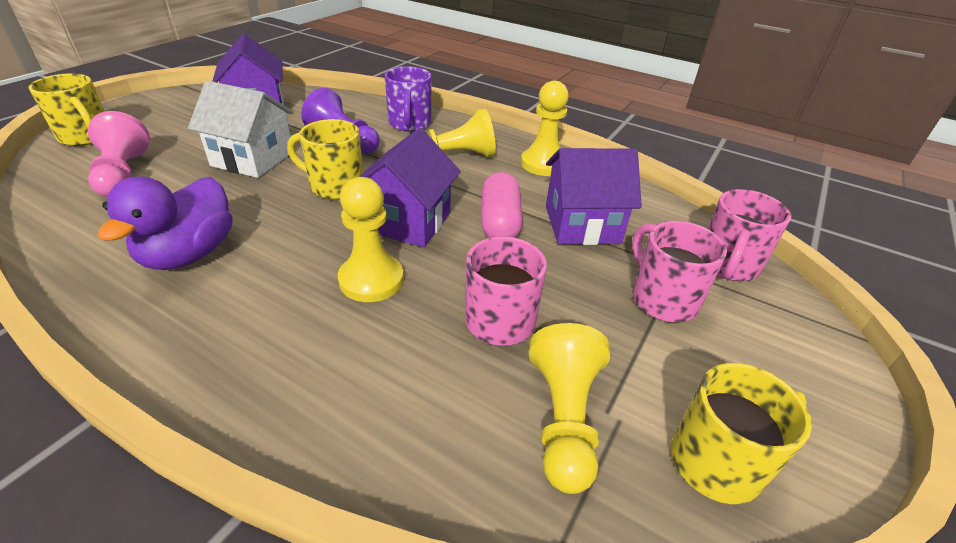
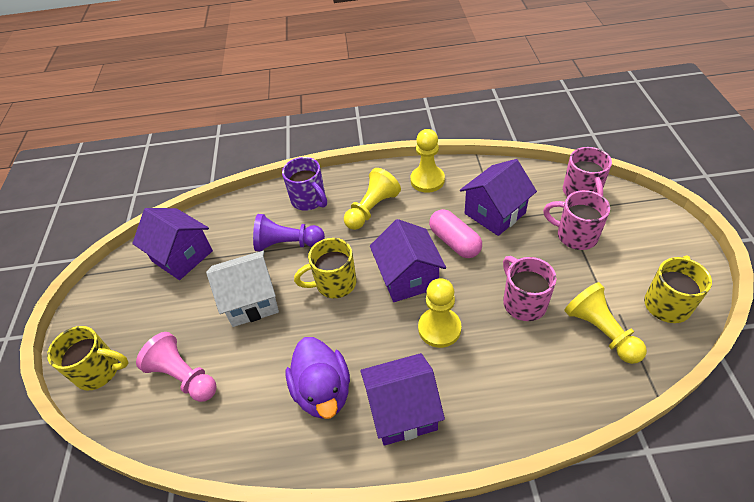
camera: 30 degrees left, 10 degrees up
(221, 322) = (402, 411): none -> purple house

